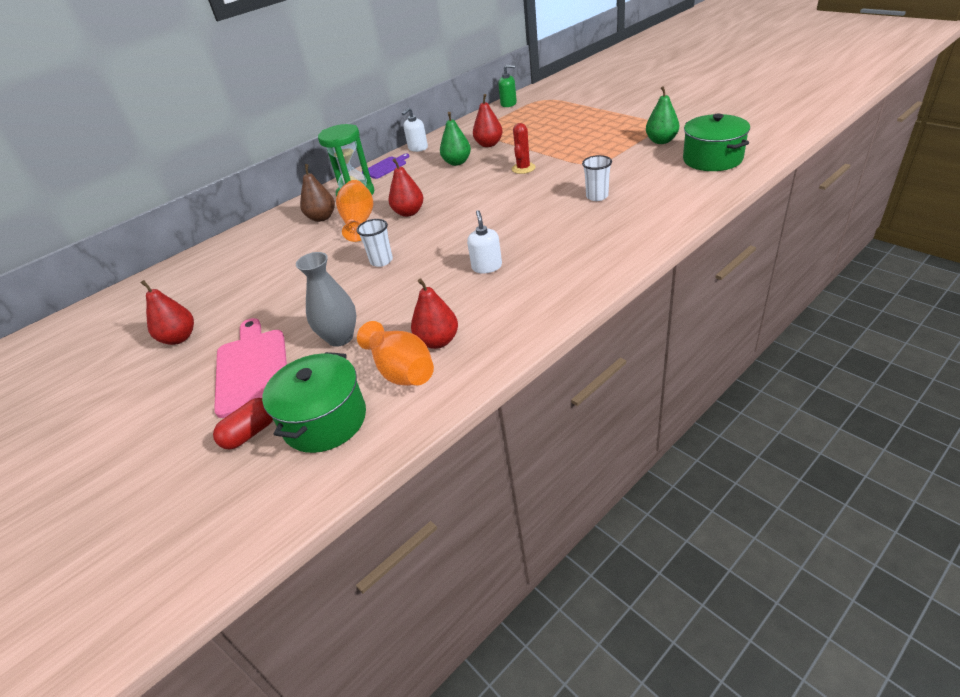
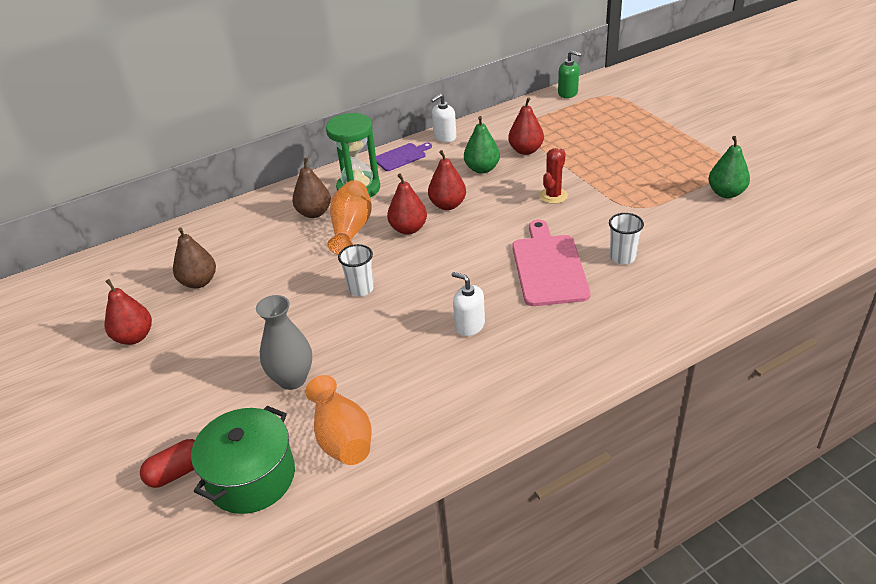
camera: 10 degrees right, 0 degrees up
(230, 285) = (199, 282): none -> brown pear
(252, 368) = (196, 394): pink cutting board -> pink cutting board (549, 267)
(438, 341) = (389, 410): red pear -> red pear (448, 205)
(487, 267) = (469, 325): white soap dispenser -> white soap dispenser turned 60 degrees counterclockwise
(712, 159) = (776, 235): green pot -> none

